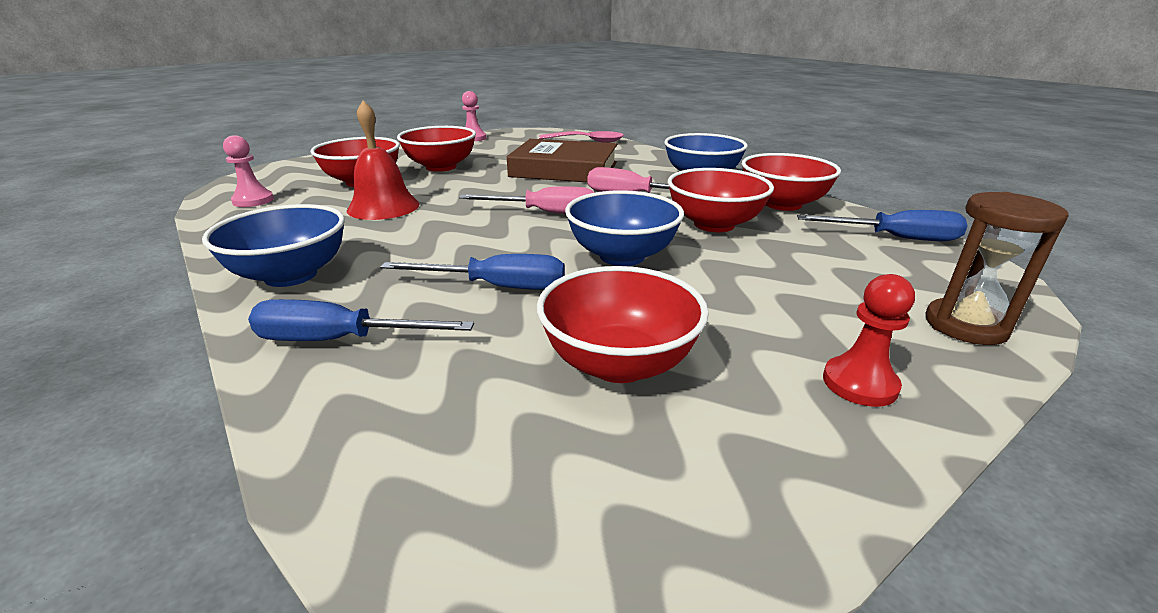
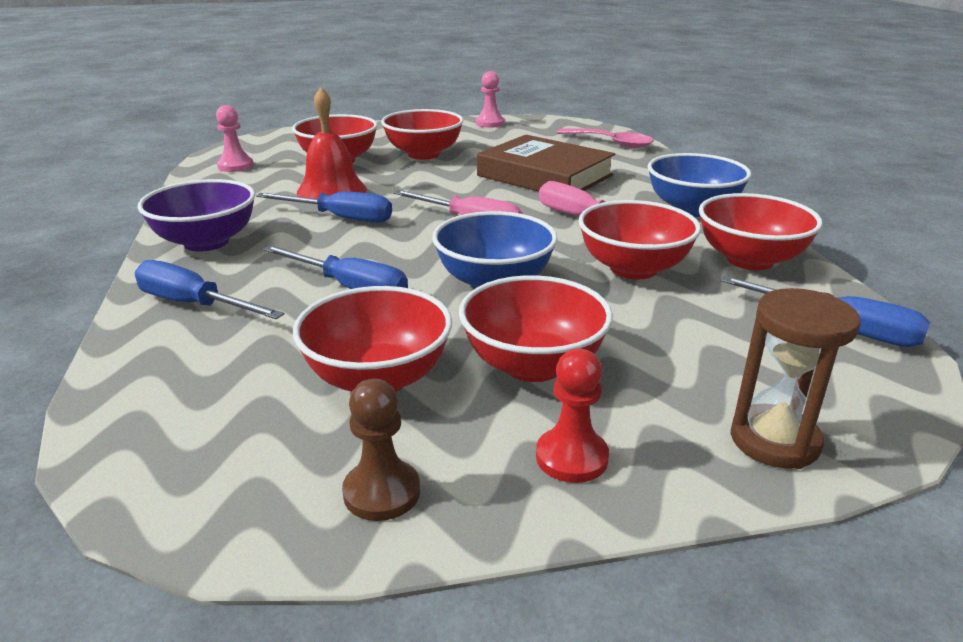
camera: 25 degrees right, 0 degrees up
(291, 275) = (206, 242): blue bowl -> purple bowl
(419, 229) = (340, 218): none -> blue screwdriver
(734, 315) = (533, 365): none -> red bowl
(752, 474) = (382, 492): none -> brown pawn

